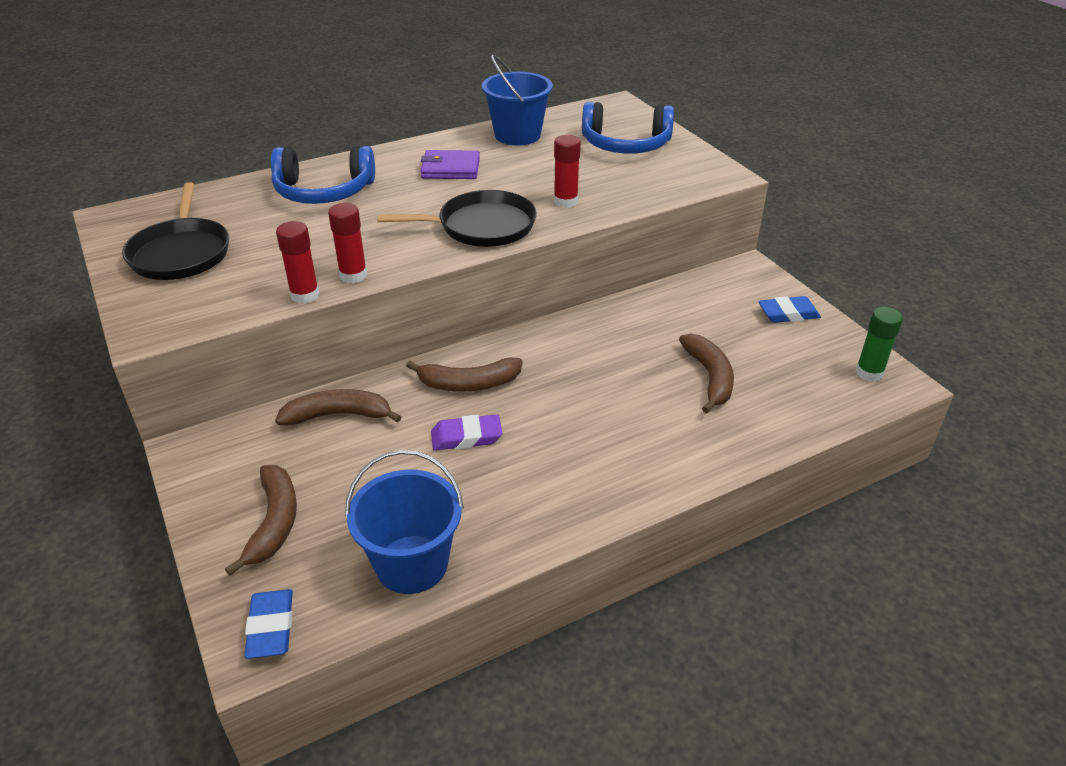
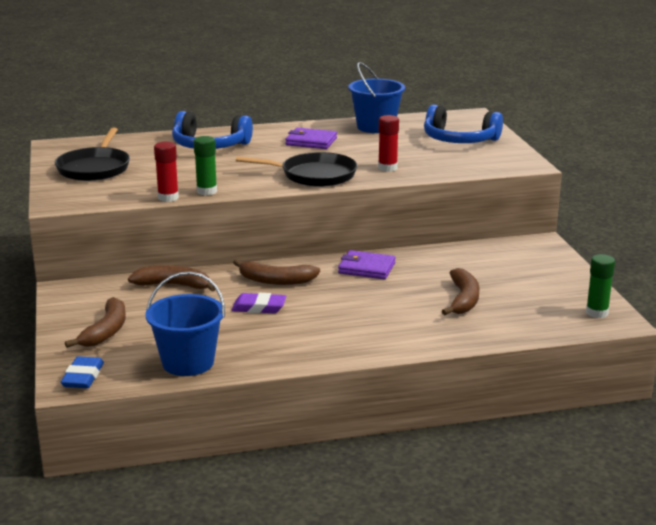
camera: 15 degrees right, 15 degrees down
(353, 275) = (206, 191): red glue stick -> green glue stick
(571, 343) = (366, 268): none -> purple wallet
(788, 314) = (554, 272): blue eraser -> none

